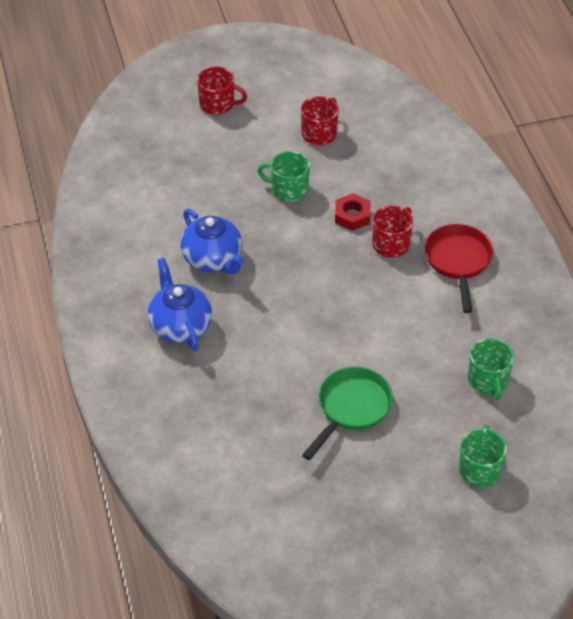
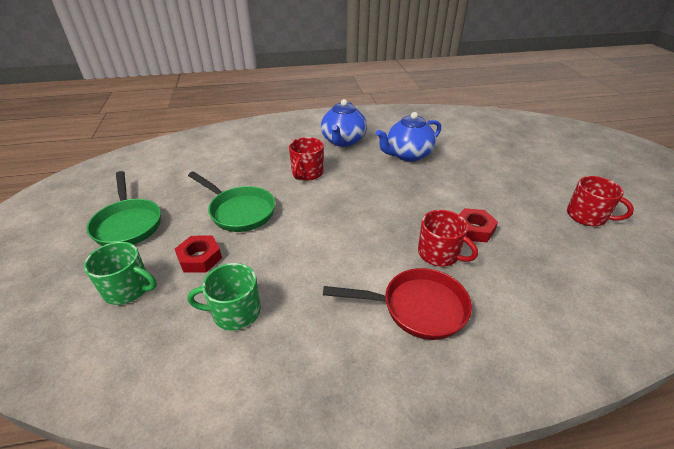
camera: 95 degrees right, 10 degrees down
(180, 325) = (343, 141): blue teapot -> blue teapot turned 120 degrees clockwise
(218, 104) = (591, 162): red mug -> red mug (307, 173)
(288, 189) = (498, 193): green mug -> none
(389, 508) = (128, 224): none -> green pan
(430, 424) = (200, 258): none -> red nut

